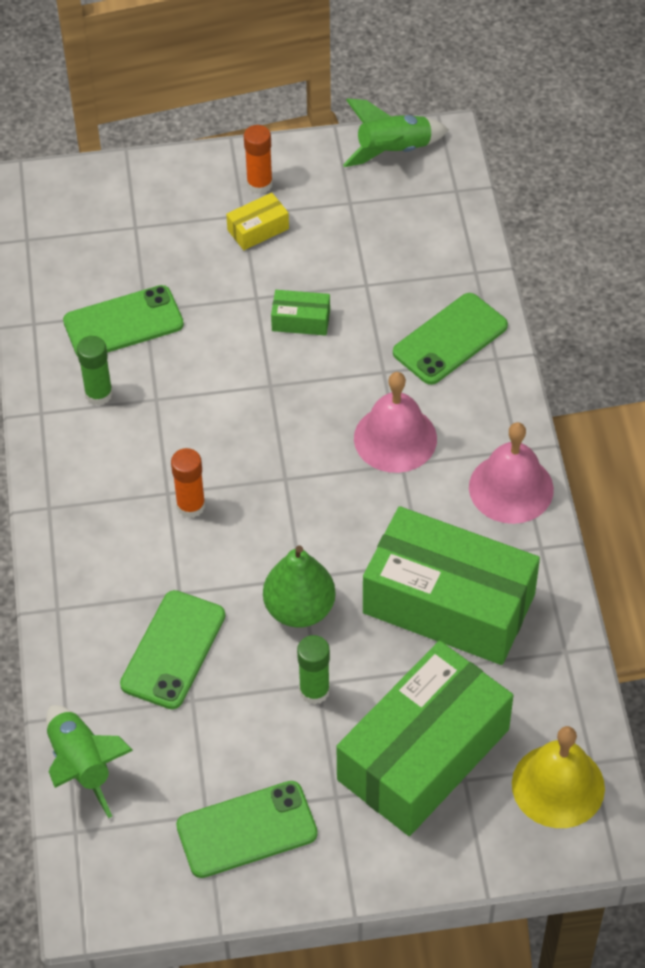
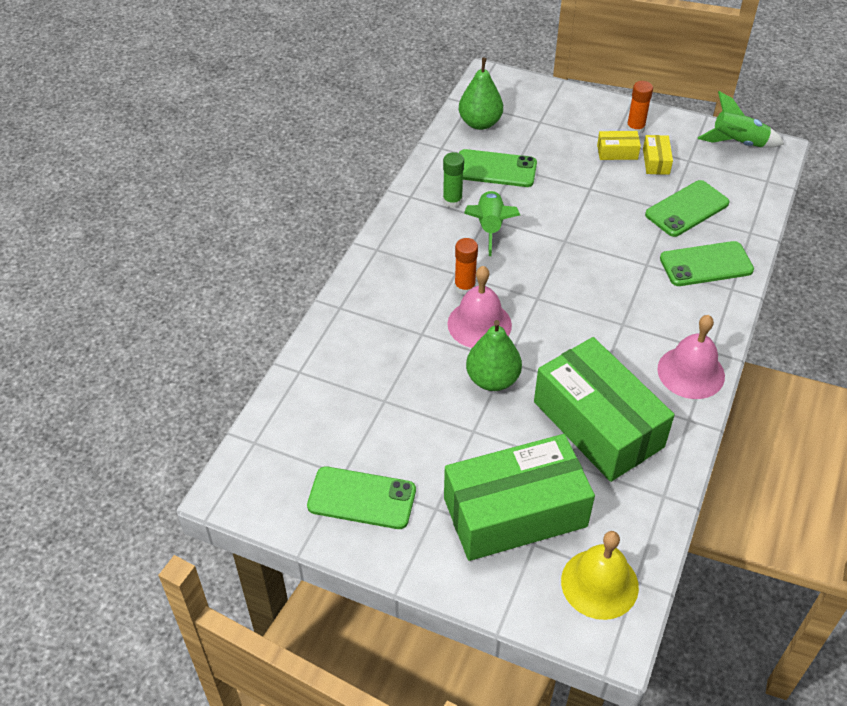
camera: 30 degrees right, 5 degrees down
(60, 263) = (480, 123): none -> green pear
(82, 766) = (287, 405): green rocket -> green rocket (490, 227)
(173, 650) = (393, 365): green phone -> green phone (687, 209)
(301, 320) = (610, 213): green box -> none
(312, 222) = (656, 161): none -> yellow box
(314, 691) = (467, 434): green glue stick -> none
(395, 438) = (628, 306): pink bell -> pink bell (479, 324)

